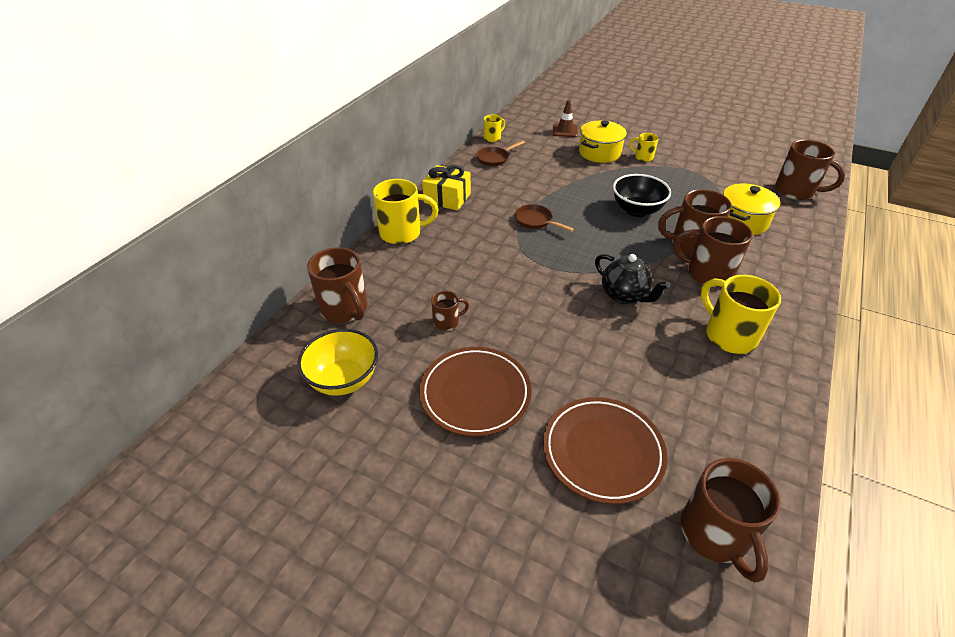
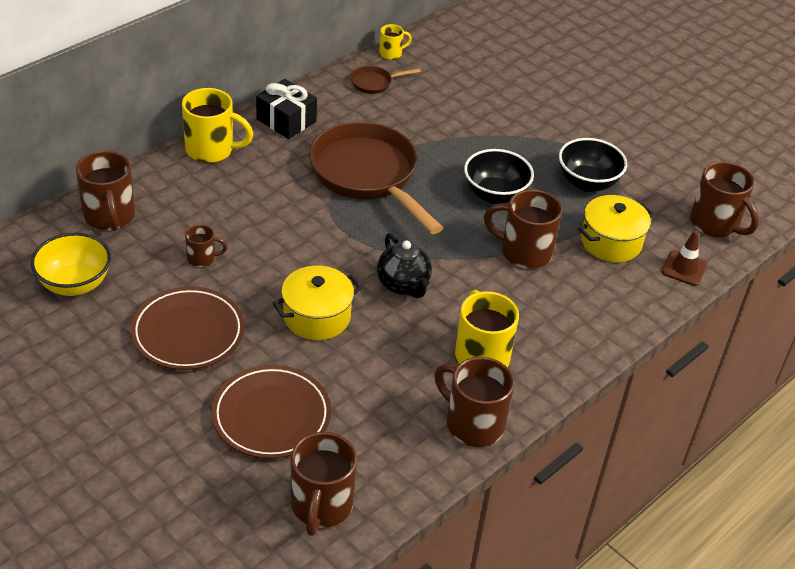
camera: 15 degrees right, 0 degrees up
(447, 198) = (286, 120): yellow gift -> black gift
(535, 221) = (367, 176): brown pan -> brown pan, size x2.41
(565, 130) = (490, 66): brown traffic cone -> brown traffic cone (684, 268)
(599, 153) = (510, 108): yellow pot -> yellow pot (317, 317)
(643, 157) = (560, 128): yellow mug -> none
(691, 186) = (587, 183): none -> black bowl
(707, 273) = (515, 288): brown mug -> brown mug (472, 424)

